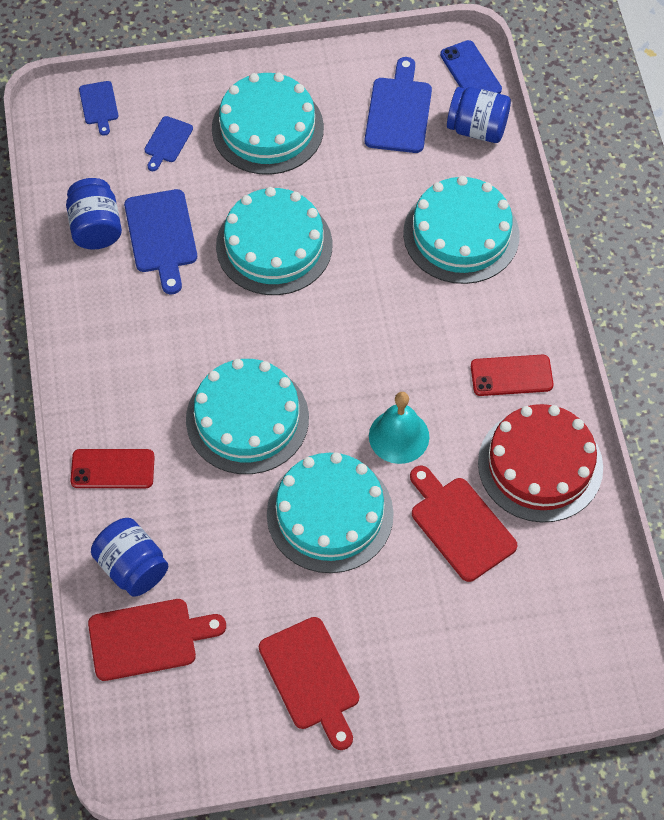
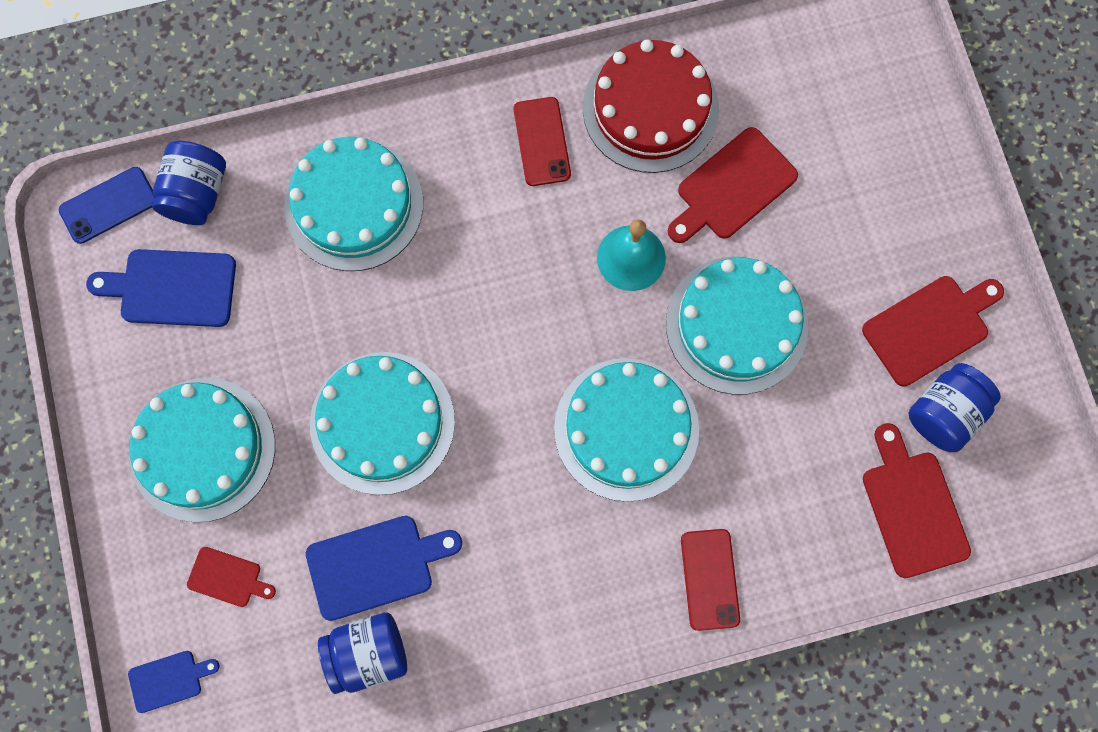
camera: 95 degrees left, 15 degrees up
(132, 567) = (830, 537): blue jar -> blue jar (944, 413)
(167, 142) = (227, 577): blue cutting board -> red cutting board

